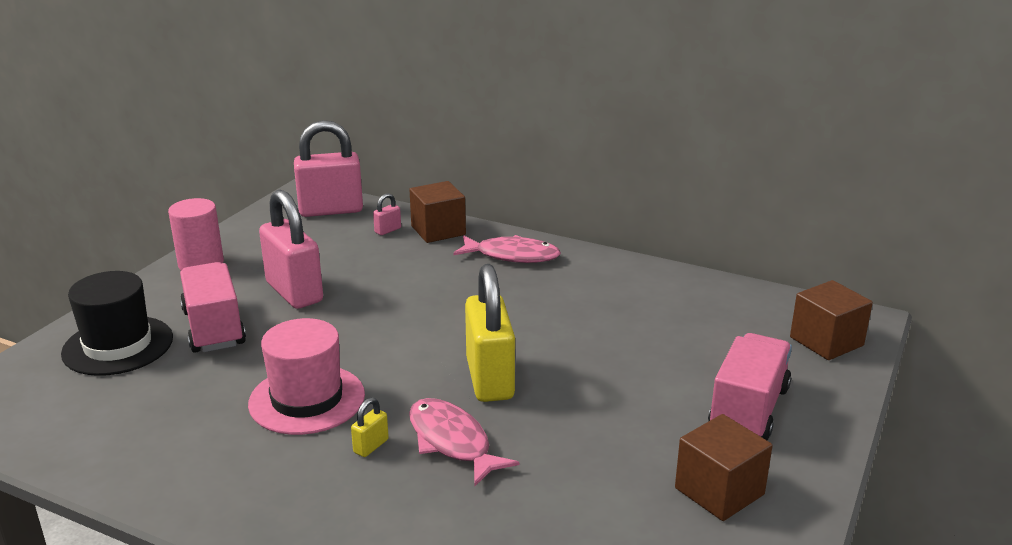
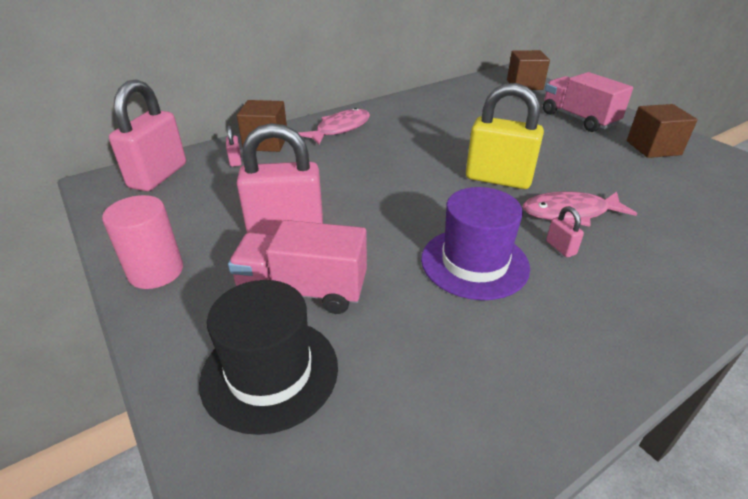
camera: 60 degrees left, 10 degrees up
(307, 399) = (474, 263): pink hat -> purple hat
(371, 446) = (560, 248): yellow padlock -> pink padlock

